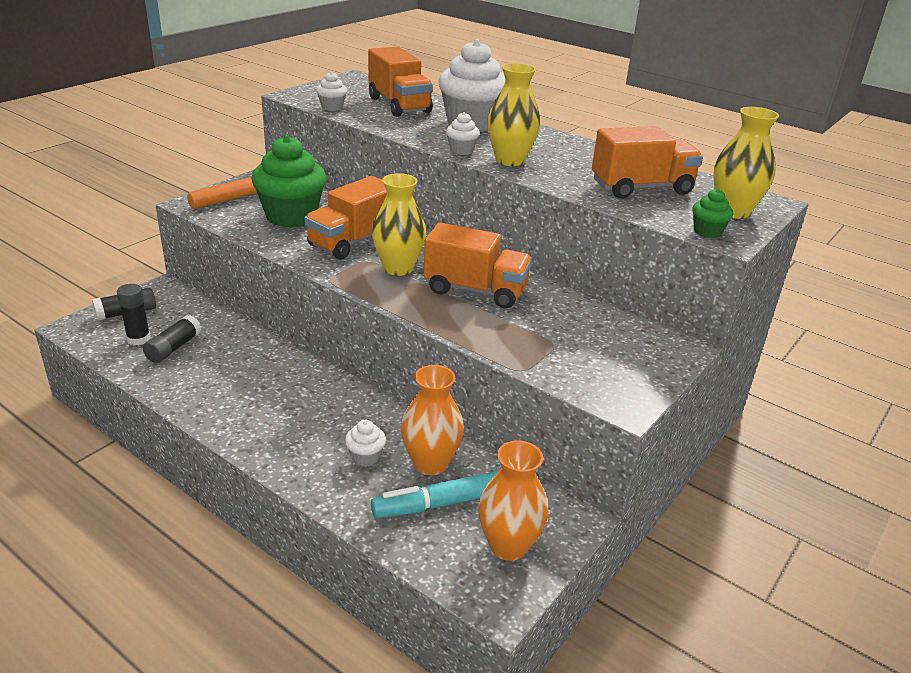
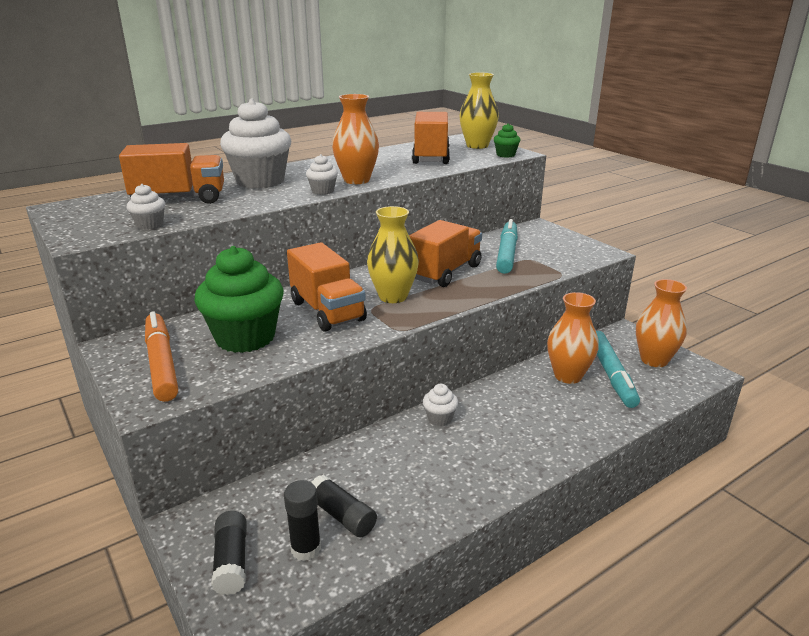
camera: 70 degrees left, 5 degrees down
(365, 457) = (558, 404): white cupcake -> white cupcake (439, 418)
(510, 160) = (356, 180): yellow vase -> orange vase
(561, 326) = (506, 253): none -> turquoise marker

